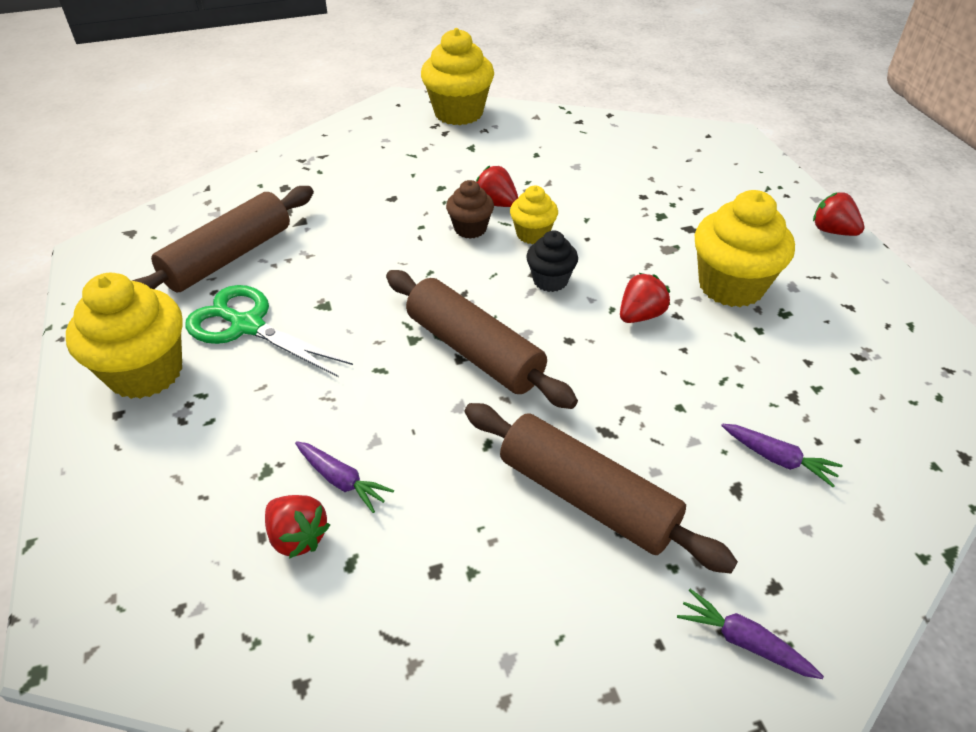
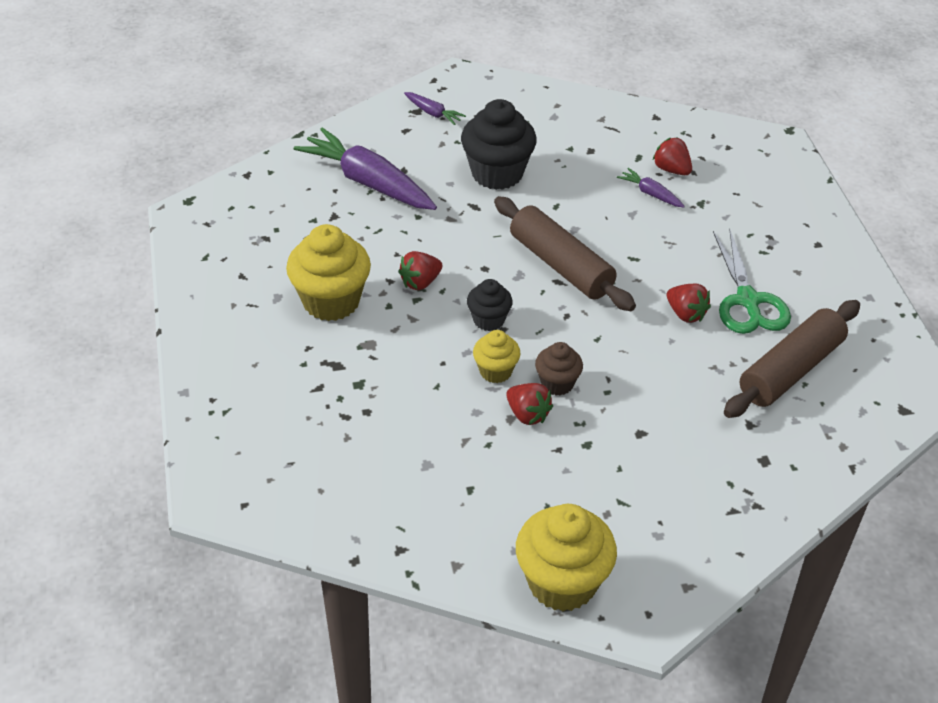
camera: 175 degrees left, 0 degrees up
(146, 372) = (812, 270): yellow cupcake -> none
(247, 326) = (747, 301): green scissors -> green scissors turned 45 degrees clockwise
(587, 497) = (497, 173): brown rolling pin -> black cupcake
(777, 459) = (368, 182): purple carrot -> purple carrot, size x2.21
(832, 231) = (199, 349): red strawberry -> red strawberry (686, 314)

